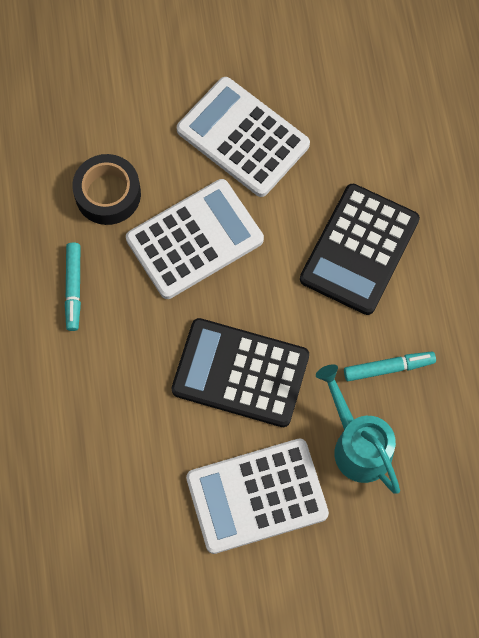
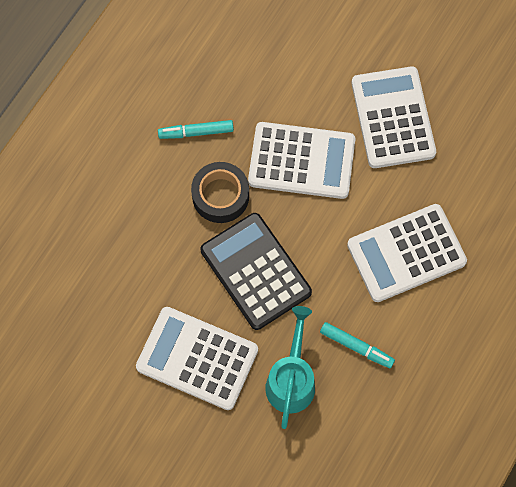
camera: 40 degrees right, 0 degrees up
(73, 288) = (196, 132): turquoise marker -> turquoise marker turned 45 degrees clockwise
(108, 194) = (270, 87): black tape -> black tape (220, 196)
(359, 249) = (406, 253): black calculator -> white calculator

